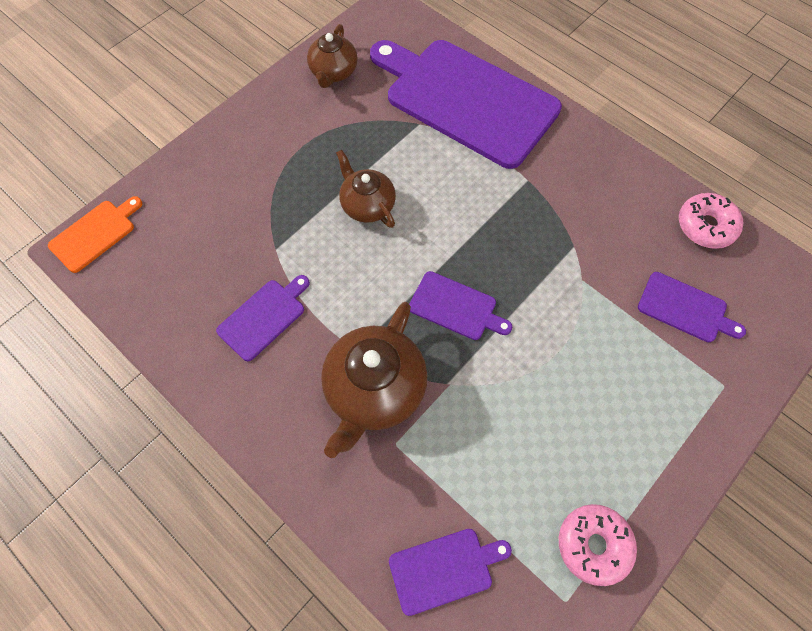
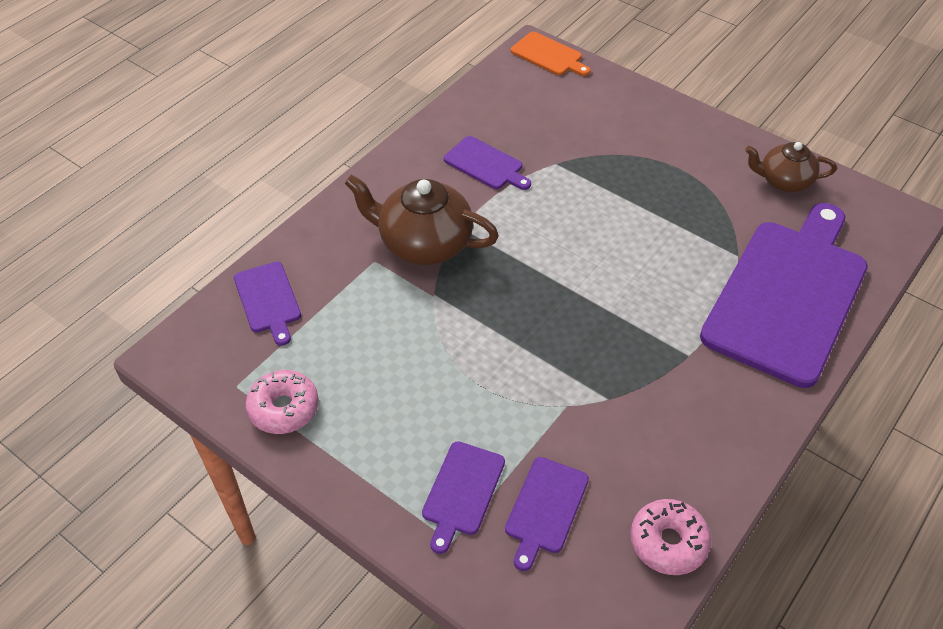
camera: 85 degrees right, 15 degrees down
(367, 205) = (620, 222): brown teapot -> none
(456, 307) = (515, 297): purple cutting board -> purple cutting board (462, 491)

